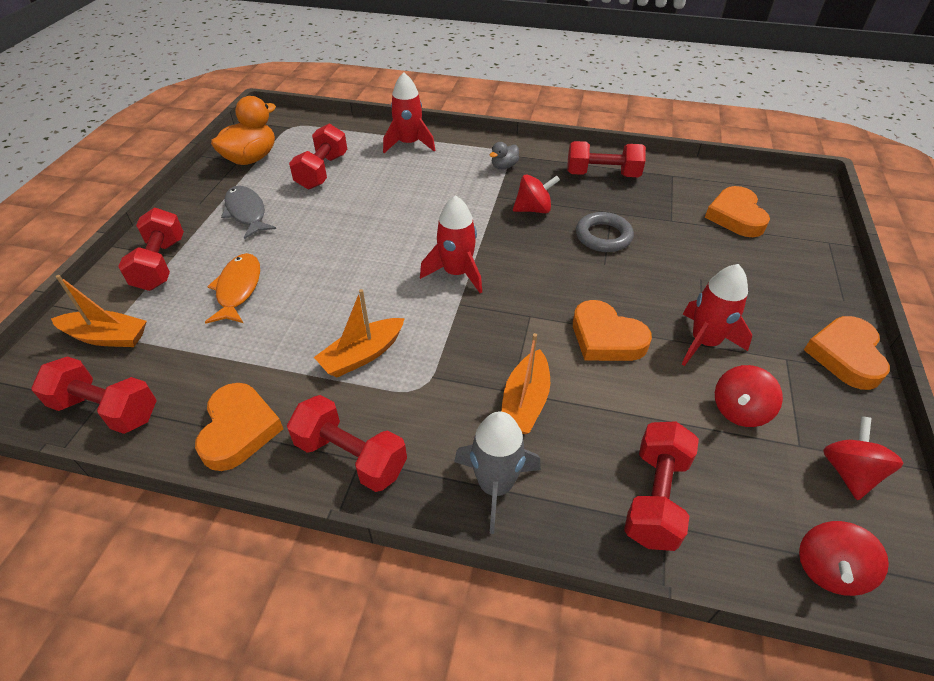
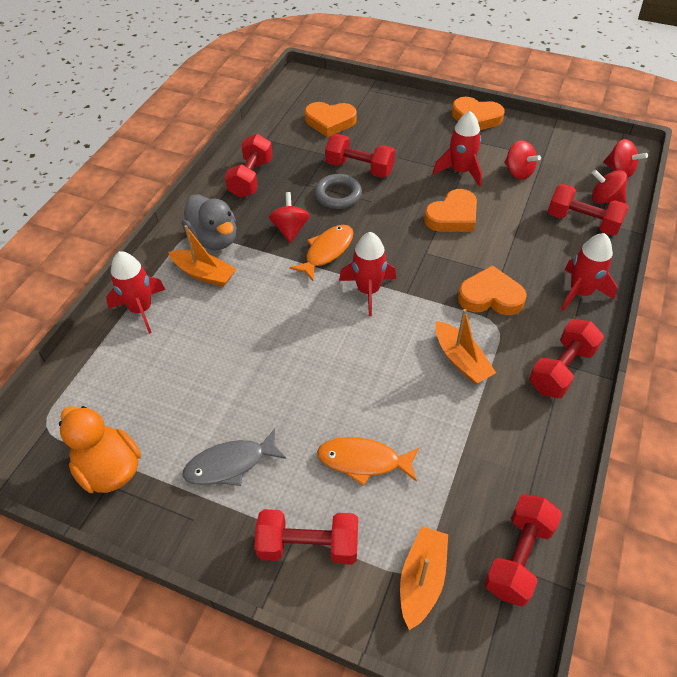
camera: 80 degrees left, 5 degrees up
(239, 430) = (539, 444): orange heart -> orange heart (490, 296)
(322, 171) = (168, 391): red dumbbell -> red dumbbell (359, 168)
(495, 486) = (580, 292): grey rocket -> red rocket
(504, 166) = (214, 239): grey duck -> grey duck, size x2.01
(508, 238) = (327, 251): none -> orange fish
(525, 402) = (511, 268): orange boat -> orange boat (204, 274)
(849, 472) = (560, 145): red spinning top -> red spinning top (604, 199)

